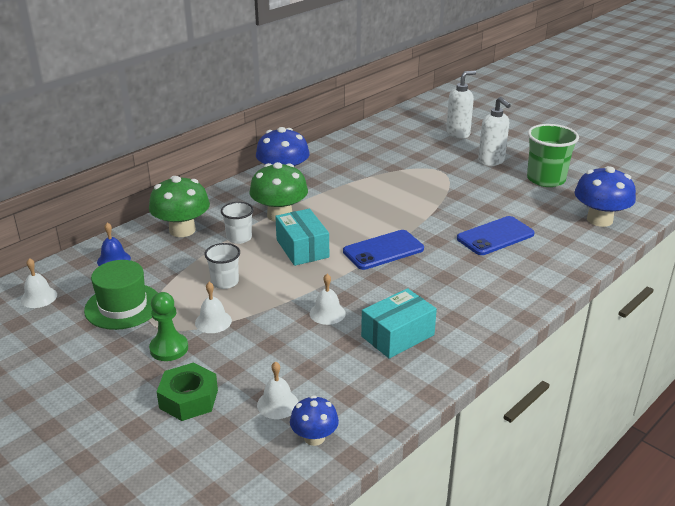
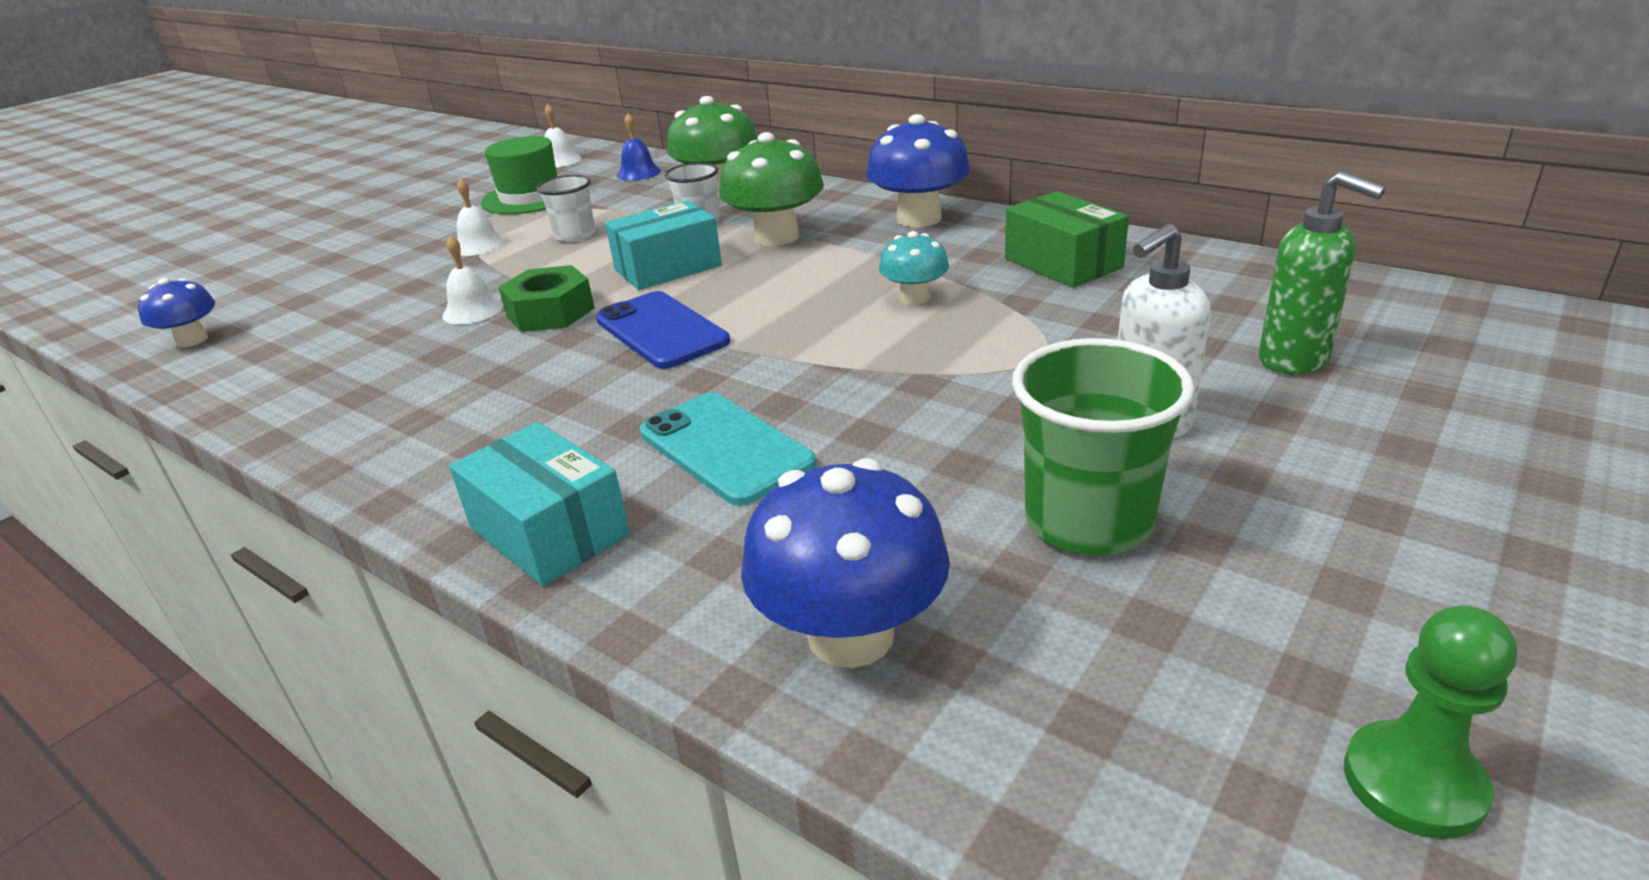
camera: 85 degrees right, 0 degrees up
(169, 348) = (430, 234): green pawn -> green pawn (1413, 782)
(188, 399) = (323, 260): green nut -> green nut (550, 312)
(277, 404) = (277, 309): white bell -> none
(359, 154) = (1063, 263): none -> green box
(378, 188) = (914, 298): none -> turquoise mushroom
(397, 335) = (386, 372): turquoise box -> turquoise box (549, 531)
(458, 134) = (1294, 360): white soap dispenser -> green soap dispenser
(495, 236) = (725, 448): blue phone -> turquoise phone

